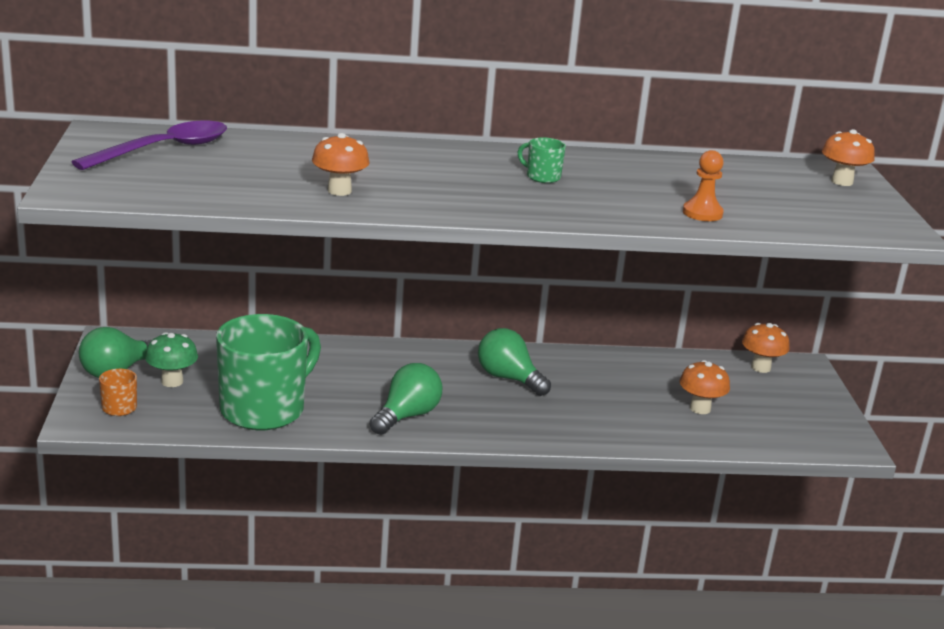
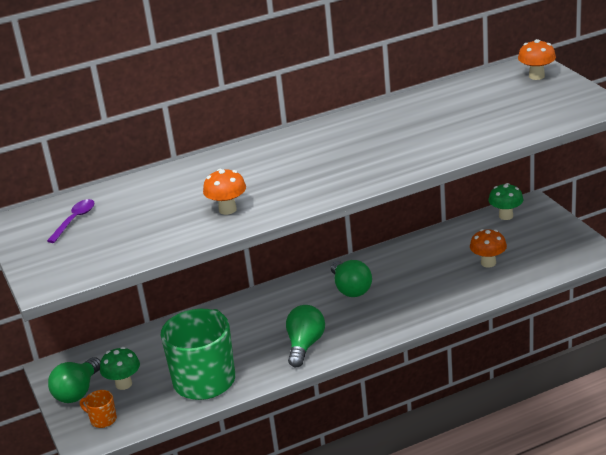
camera: 15 degrees left, 5 degrees up
(164, 150) = (74, 220): purple spoon -> purple spoon, size x0.56
(509, 378) = (351, 289): green light bulb -> green light bulb turned 135 degrees counterclockwise
(542, 177) = (348, 145): green mug -> none
(702, 213) = (472, 137): orange pawn -> none
(760, 367) = (506, 216): orange mushroom -> green mushroom

